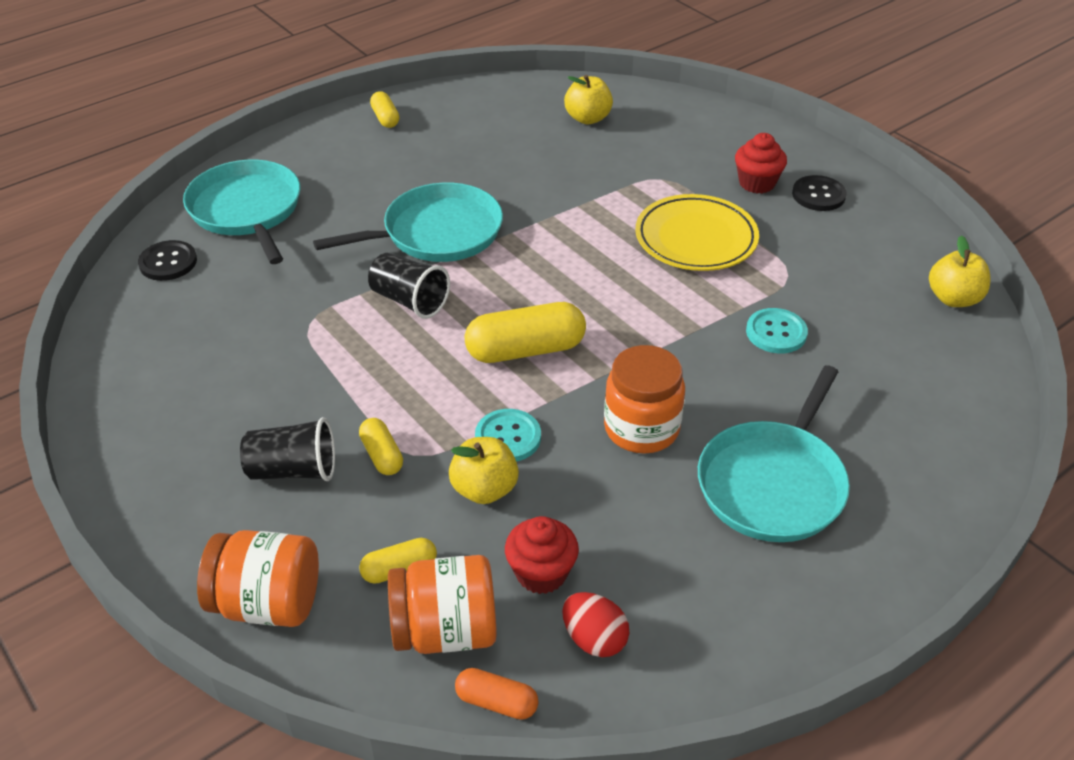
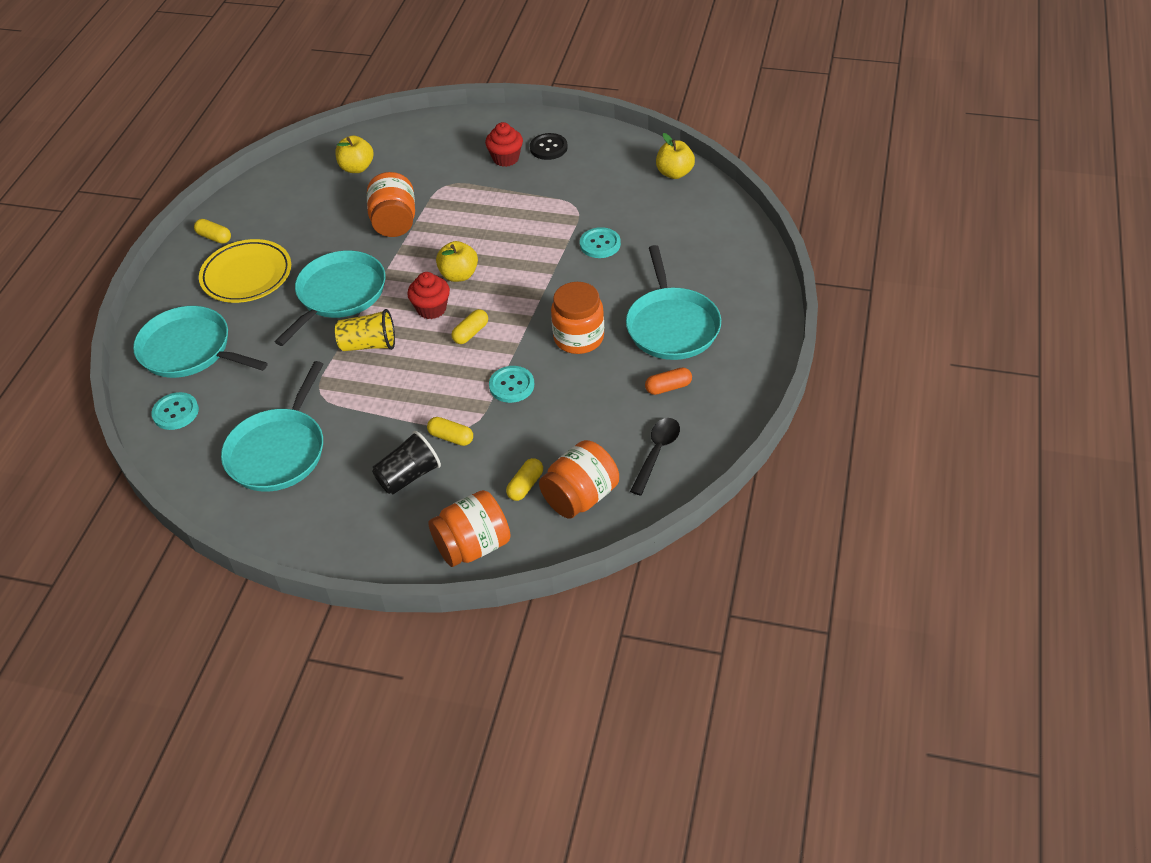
camera: 35 degrees left, 5 degrees up
(168, 262) = (175, 412): black button -> turquoise button
(207, 358) = (279, 451): none -> turquoise pan
(409, 301) = (369, 345): black cup -> yellow cup
(484, 489) = (527, 419): yellow apple -> yellow apple (459, 275)
(496, 702) = (639, 510): orange capsule -> orange capsule (668, 387)
(525, 350) = (471, 333): yellow capsule -> yellow capsule, size x0.54
(541, 573) = (600, 440): red cupcake -> red cupcake (431, 309)
(568, 190) = (394, 222): none -> orange jar
(594, 639) = (657, 453): red egg -> black spoon
(696, 238) = (503, 212): yellow plate -> yellow plate (247, 275)

